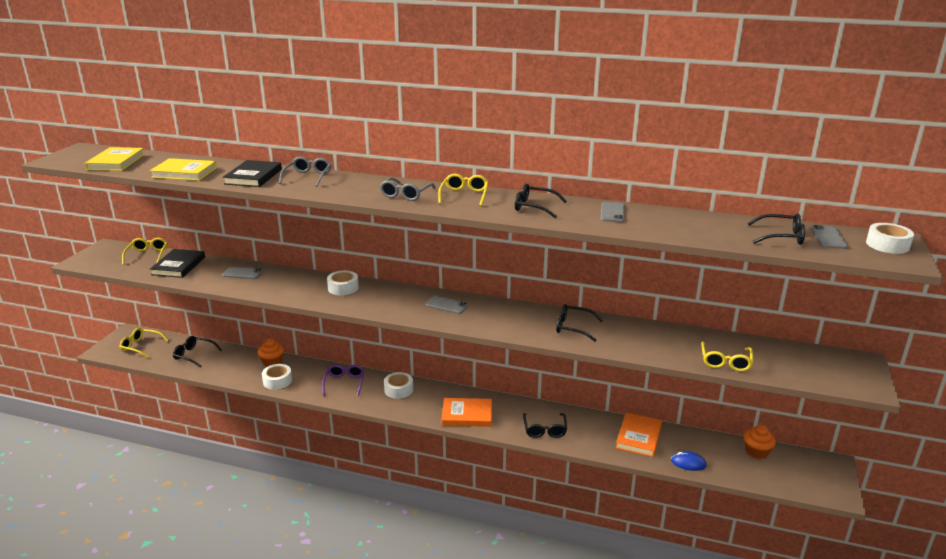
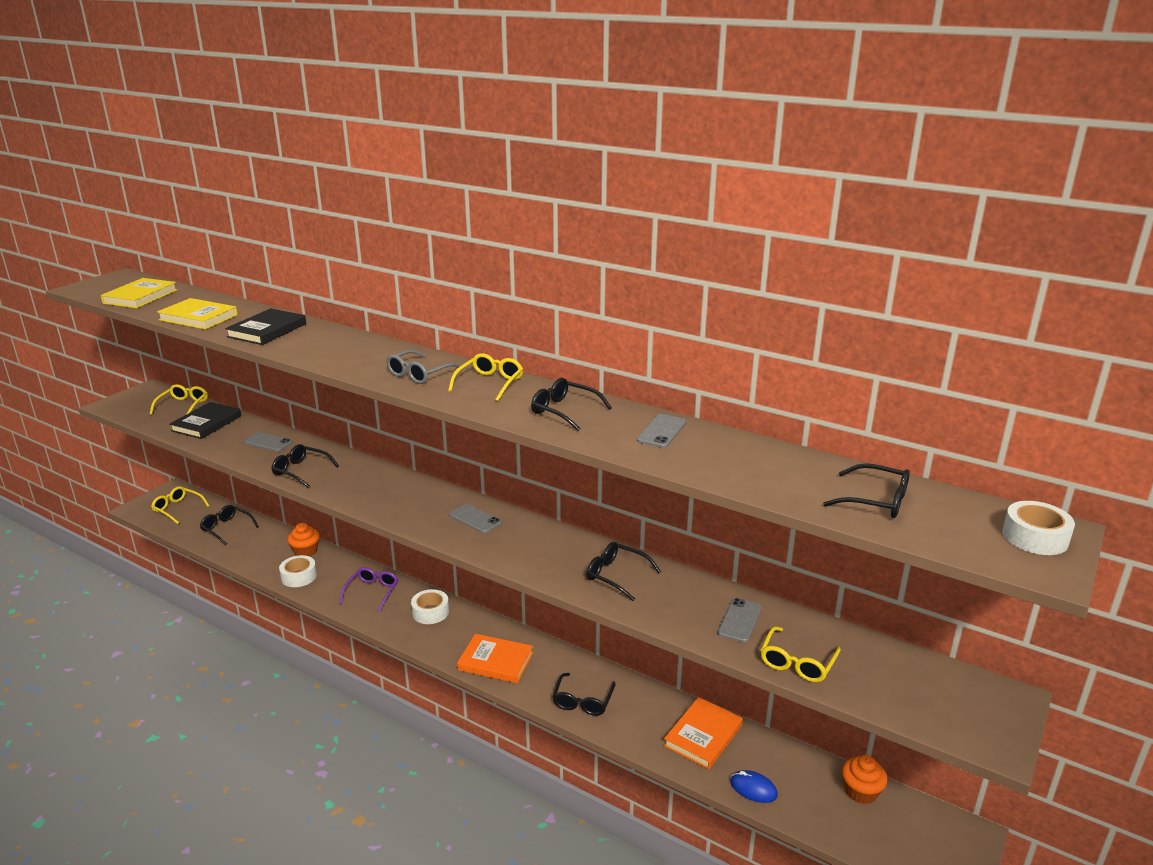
camera: 15 degrees right, 0 degrees up
(286, 290) = (301, 471): none -> black glasses
(308, 177) = (326, 337): grey glasses -> none
(343, 288) = (367, 477): white tape -> none
(828, 237) = (948, 512): grey phone -> grey phone (739, 620)

